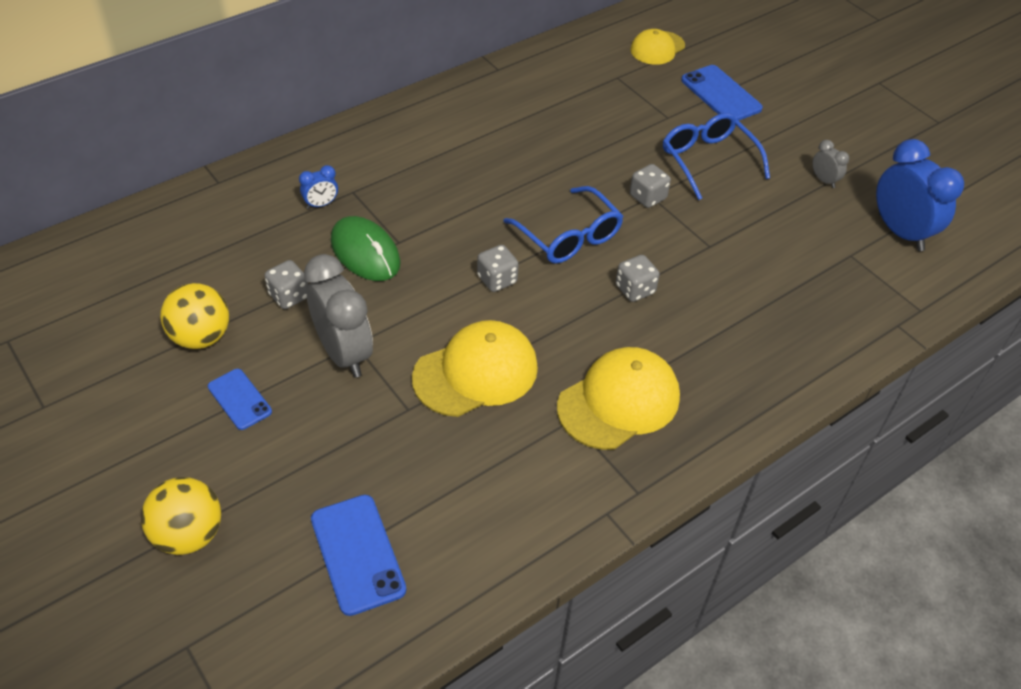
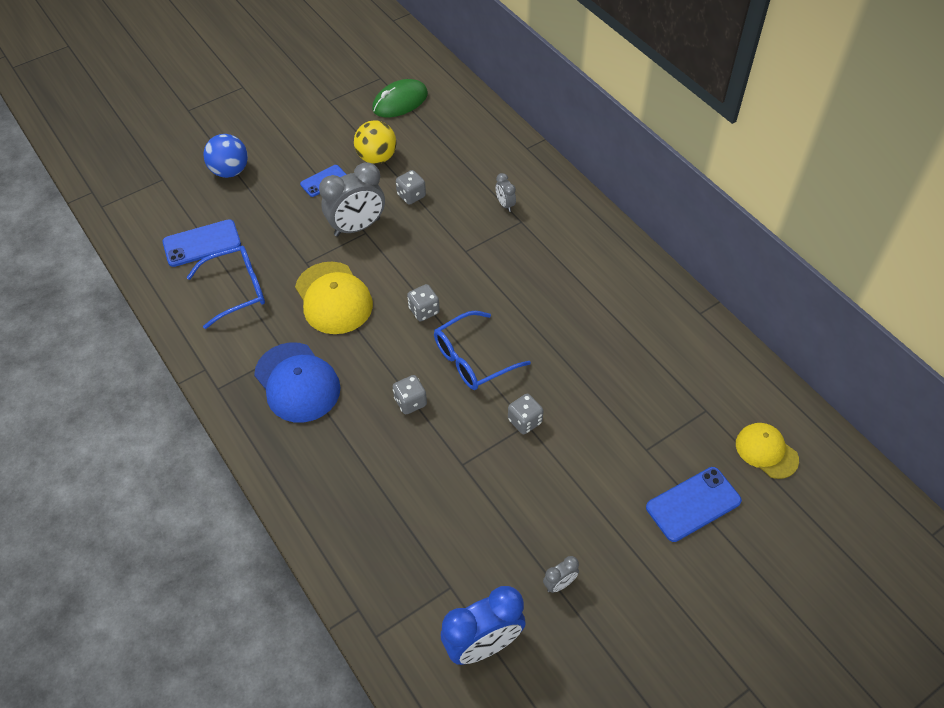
camera: 95 degrees right, 5 degrees up
(189, 534) = (230, 171): yellow ball -> blue ball
(321, 204) = (505, 205): blue clock -> grey clock
(365, 252) = (454, 232): green mouse -> green mouse (400, 102)
(619, 401) = (297, 382): yellow cap -> blue cap
(708, 160) = (582, 478): blue glasses -> blue glasses (237, 290)

